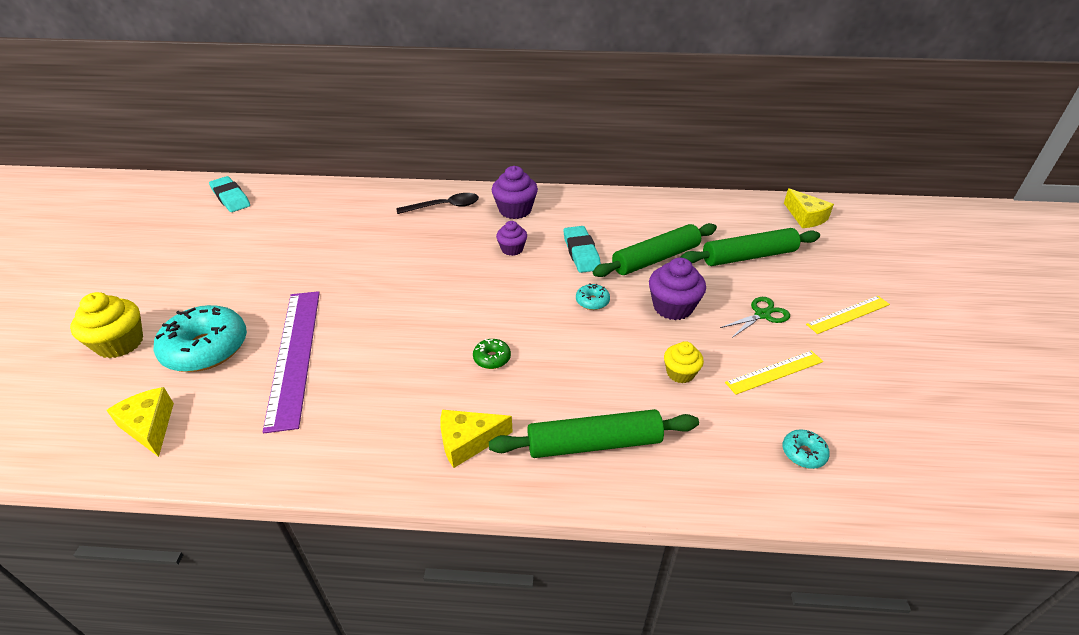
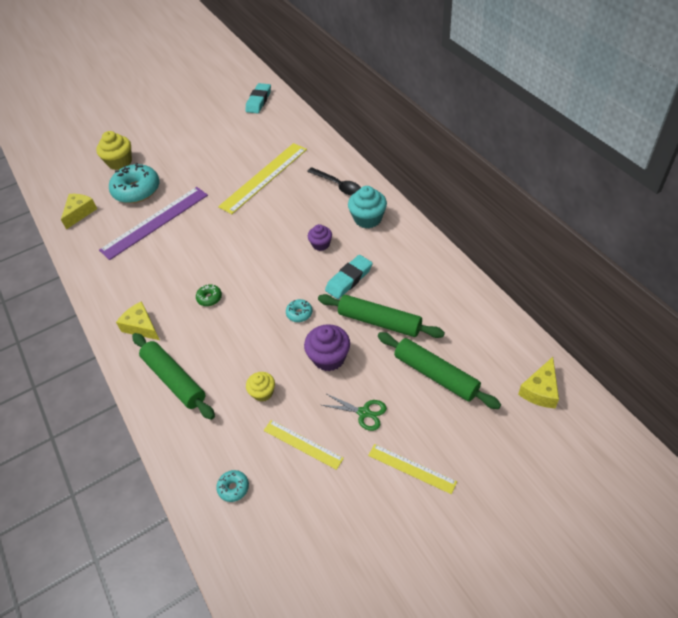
camera: 60 degrees right, 10 degrees up
(358, 243) = (264, 177): none -> yellow ruler
(515, 210) = (368, 219): purple cupcake -> turquoise cupcake

